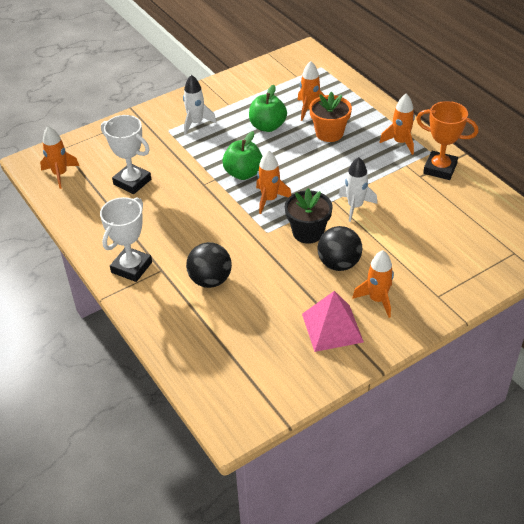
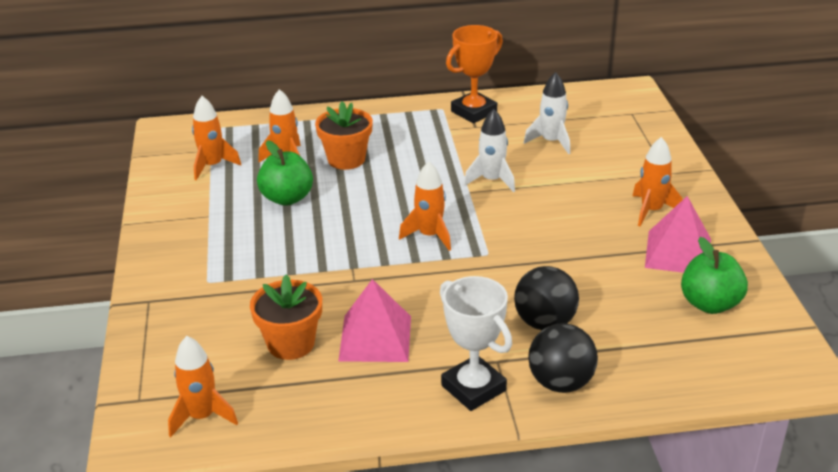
camera: 65 degrees left, 10 degrees down
(132, 182) = (291, 343): white trophy -> orange flower pot
(154, 212) = (375, 338): none -> pink pyramid
(196, 123) = (218, 253): white rocket -> white rocket (551, 142)
(243, 173) = (362, 242): green apple -> green apple (710, 304)
(308, 232) = (511, 224): black flower pot -> none
(339, 264) = (579, 219): black ball -> black ball (560, 382)
(400, 142) = (408, 120): orange rocket -> orange rocket (212, 166)

